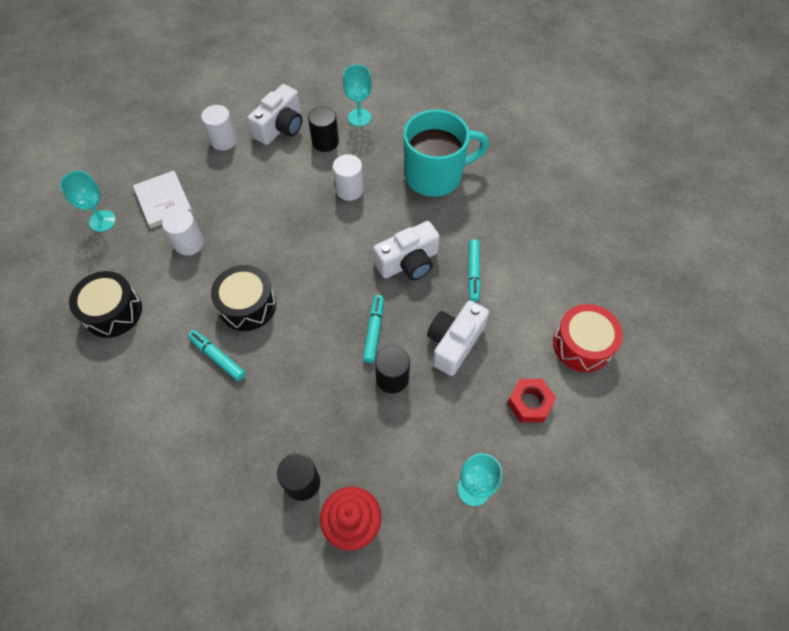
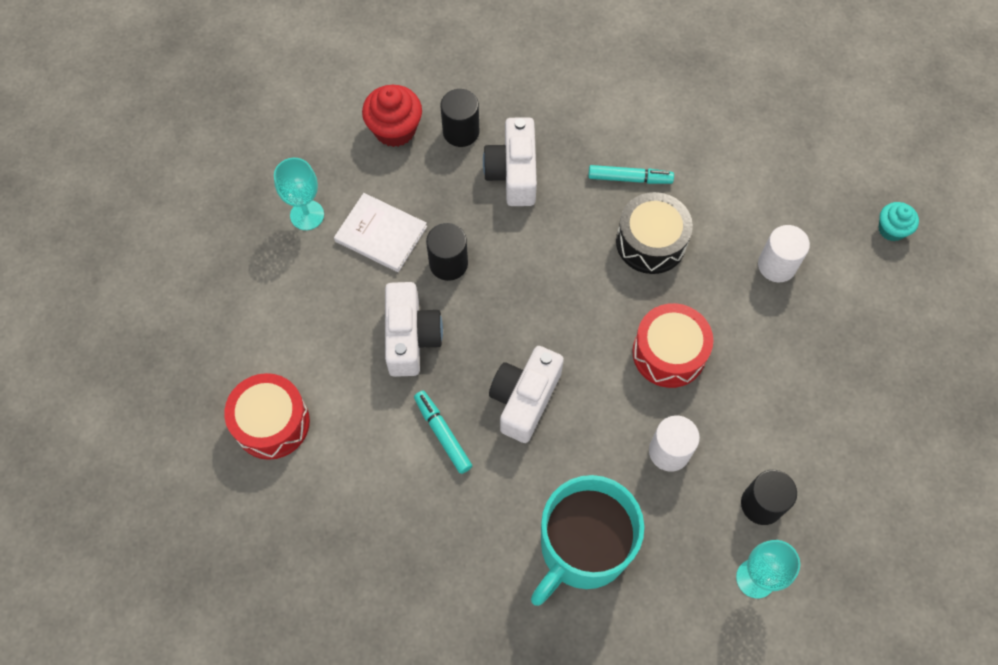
camera: 145 degrees right, 5 degrees up
(102, 221) = (891, 229): turquoise goblet -> turquoise cupcake
(113, 311) = (770, 155): black drum -> none
(163, 200) = (859, 294): white book -> white book (381, 234)
(224, 140) = (883, 418): white cylinder -> none
(281, 127) = (837, 488): white camera -> white camera (513, 173)
(301, 236) = (669, 353): none -> red drum
(374, 331) = (502, 298): turquoise marker -> none
(529, 403) = (297, 324): red nut -> none

